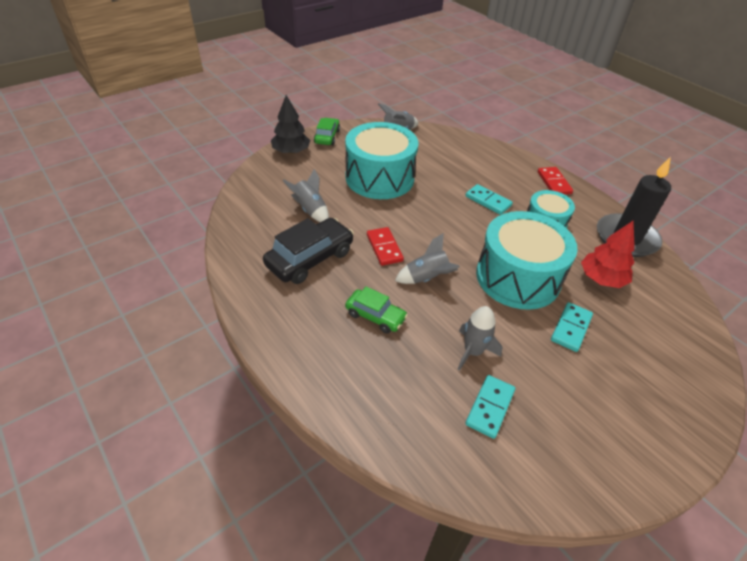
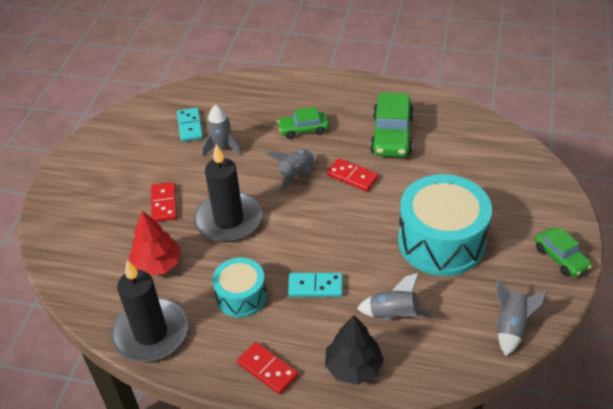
camera: 145 degrees right, 0 degrees up
(291, 151) = (557, 213): black tree -> black tree (353, 367)
(310, 210) = (447, 168): grey rocket -> grey rocket (393, 315)
(310, 258) = (392, 135): black car -> green car
(518, 277) = (229, 220): turquoise drum -> black candle
(571, 328) = (164, 203): turquoise domino -> red domino

